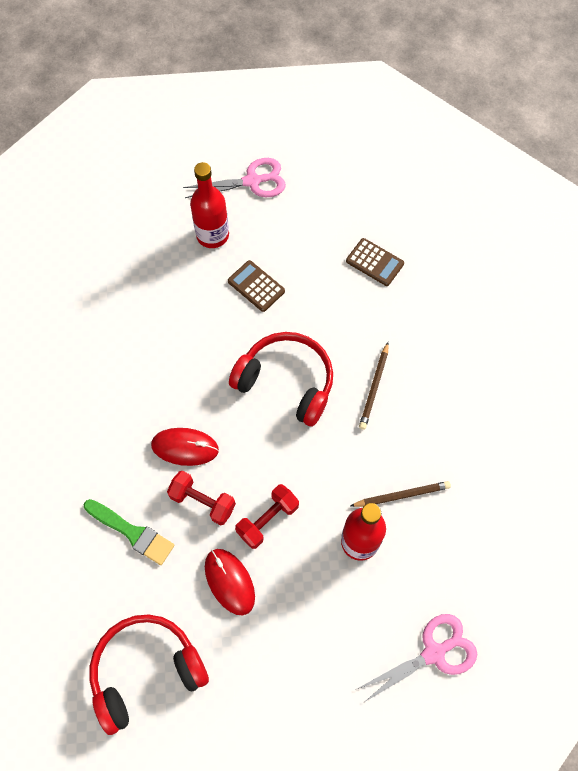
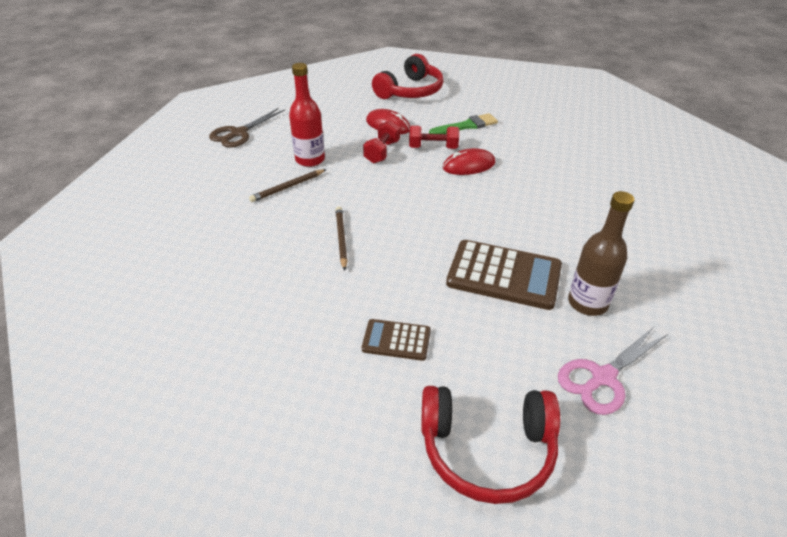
camera: 155 degrees right, 25 degrees down
(132, 532) = (466, 126): green brush -> green brush turned 150 degrees clockwise
(212, 235) = (587, 303): red bottle -> brown bottle
(256, 286) = (504, 275): brown calculator -> brown calculator, size x1.84
(286, 382) = (421, 219): red headphones -> red headphones (487, 449)
(433, 653) = (239, 133): pink scissors -> brown scissors

